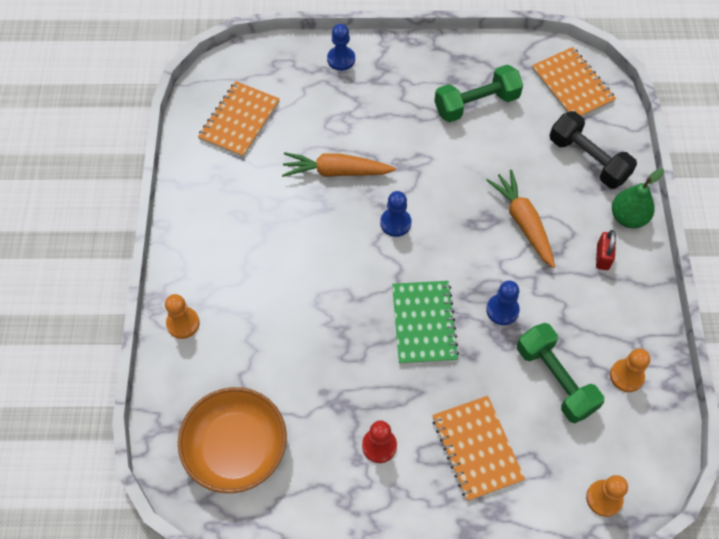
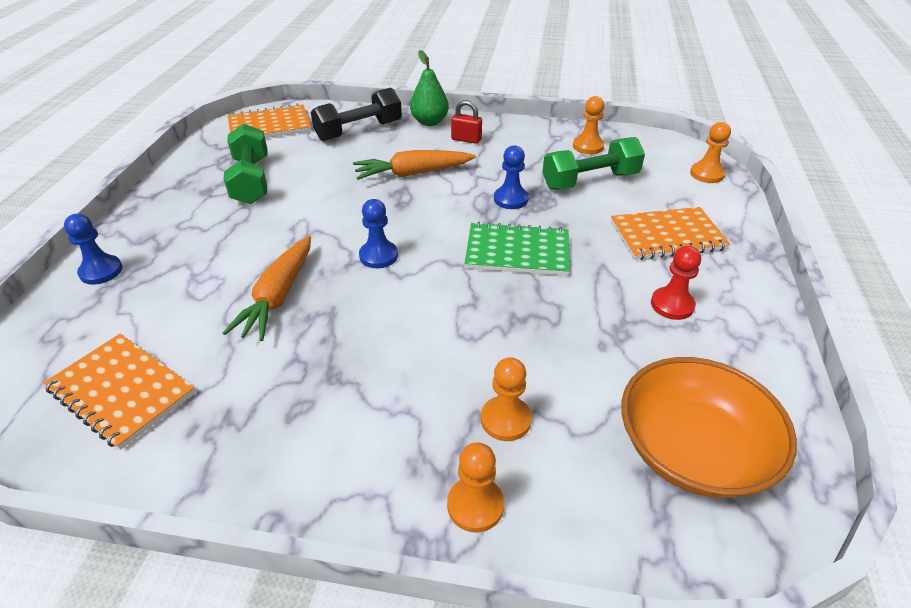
camera: 80 degrees left, 20 degrees down
(246, 333) = (505, 420): none -> orange pawn

